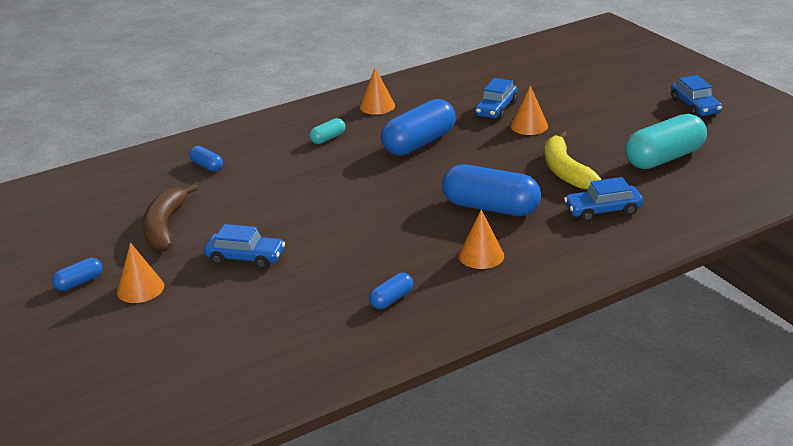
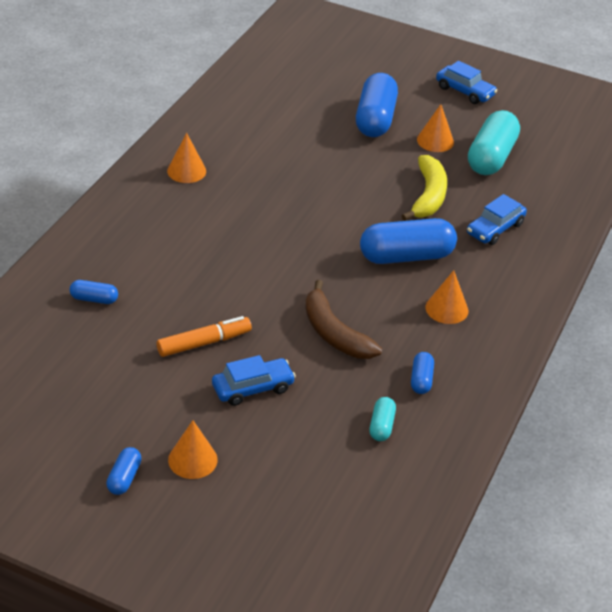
camera: 40 degrees left, 10 degrees up
(165, 226) = (135, 384): brown banana -> brown banana (334, 333)
(248, 216) = (204, 343): none -> orange marker
(328, 138) = (180, 225): turquoise capsule -> turquoise capsule (381, 426)
(419, 143) = (273, 204): blue capsule -> blue capsule (375, 119)
(496, 109) = (302, 142): blue car -> none
(529, 126) = (350, 154): orange cone -> orange cone (435, 141)
(565, 171) = (428, 196): yellow banana -> yellow banana turned 120 degrees counterclockwise

